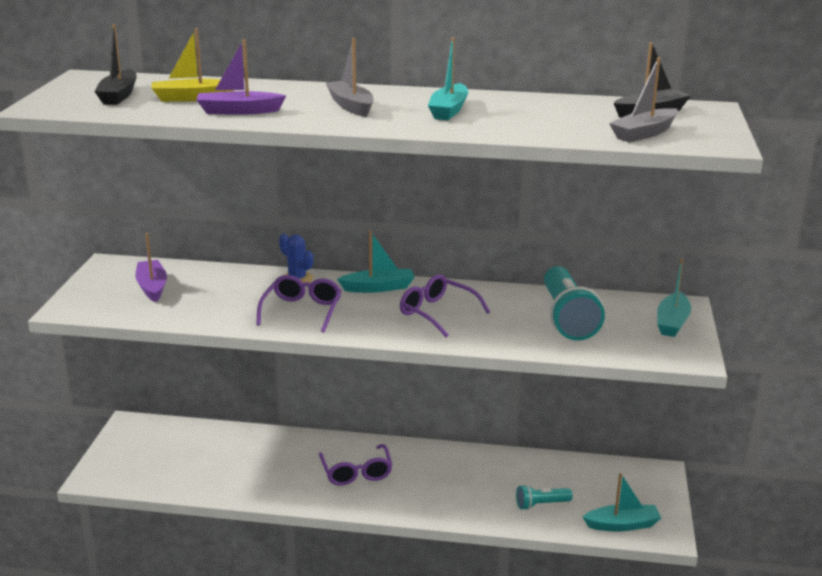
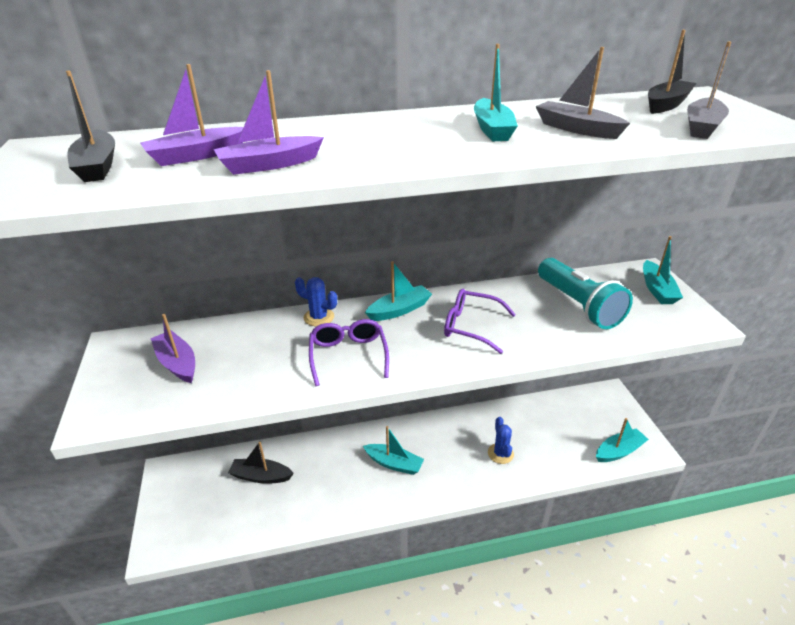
camera: 20 degrees left, 10 degrees up
(192, 98) = (196, 156): yellow boat -> purple boat
(216, 450) = (261, 476): none -> black boat
(351, 106) = (388, 139): grey boat -> grey boat (576, 129)
(356, 473) = (394, 463): purple glasses -> turquoise boat
(479, 493) = (500, 453): none -> blue cactus
(541, 504) = (551, 450): turquoise flashlight -> none

